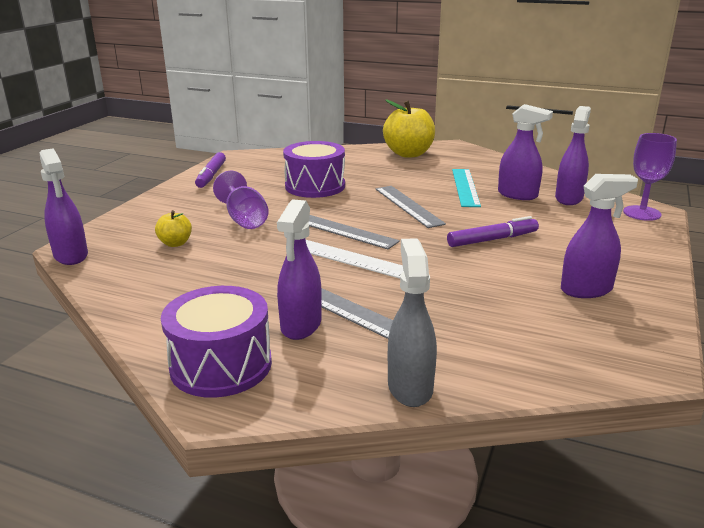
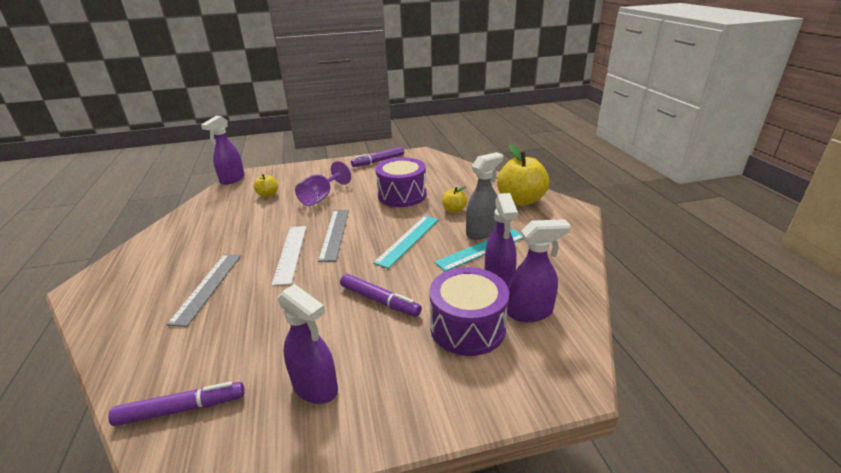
camera: 55 degrees right, 5 degrees up
(221, 365) = (125, 269): purple drum -> purple drum (467, 327)
(301, 325) = (182, 274): purple spray bottle -> none
(384, 177) = (454, 210): none -> yellow apple
(408, 206) = (408, 240): grey ruler -> turquoise ruler
(410, 387) = (114, 345): grey spray bottle -> grey spray bottle (481, 232)
(565, 355) = (182, 409): none -> purple marker
(642, 213) = (553, 376): purple goblet -> none

